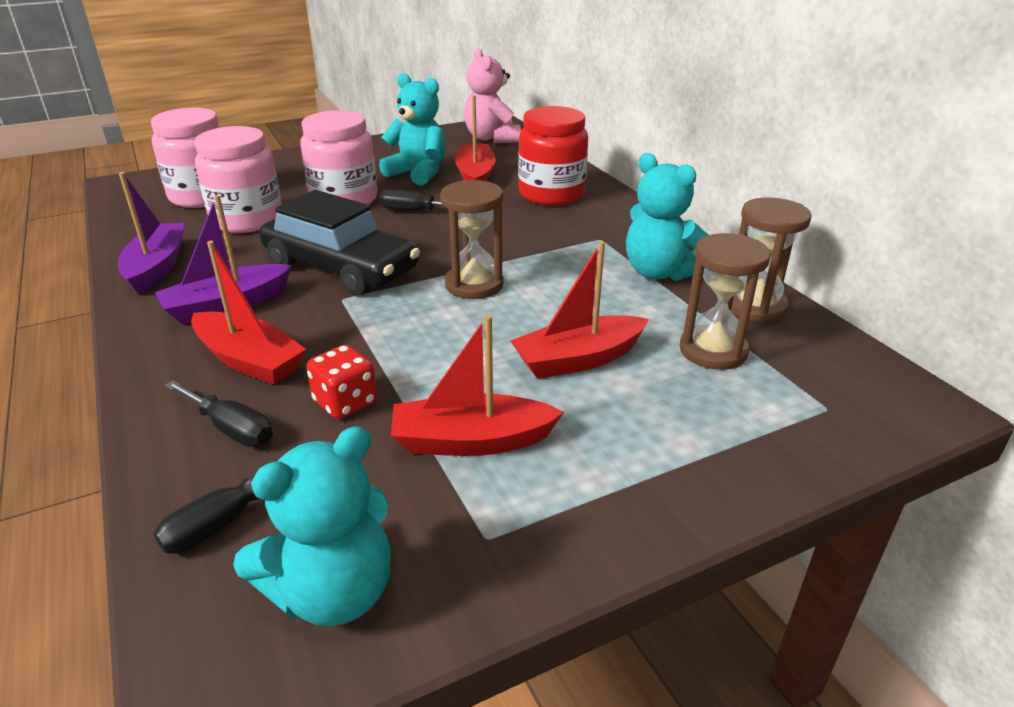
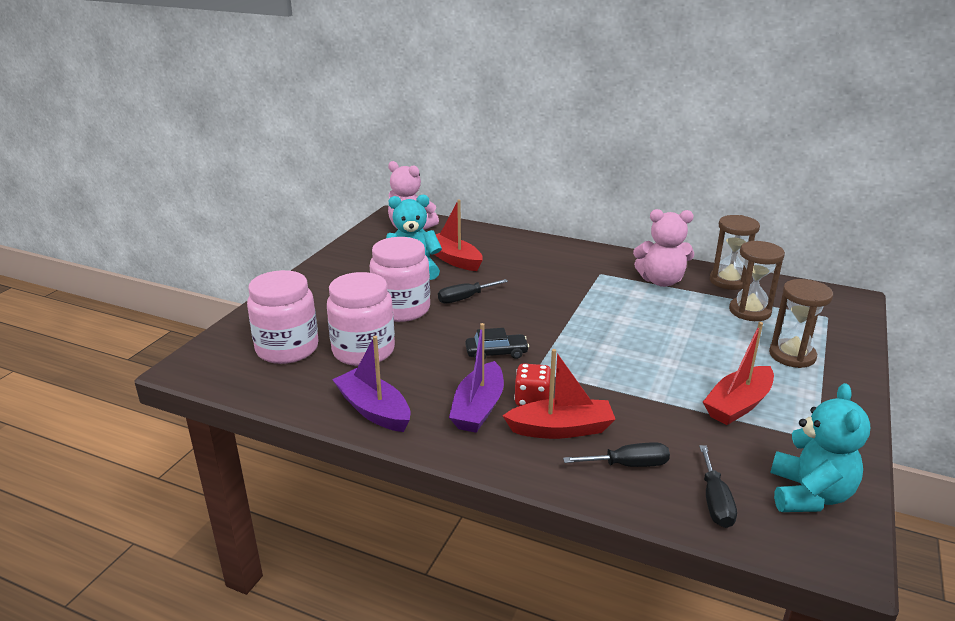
camera: 40 degrees left, 5 degrees down
(341, 267) = (496, 353): black car -> black car, size x0.47
(345, 402) = (653, 420): red dice -> red dice (532, 400)
(474, 285) = (589, 328): brown hourglass -> brown hourglass (792, 355)
(551, 194) = (523, 255): red jar -> none
(578, 359) = (708, 343): red boat -> none
(659, 272) = (661, 281): turquoise teddy bear -> pink teddy bear

